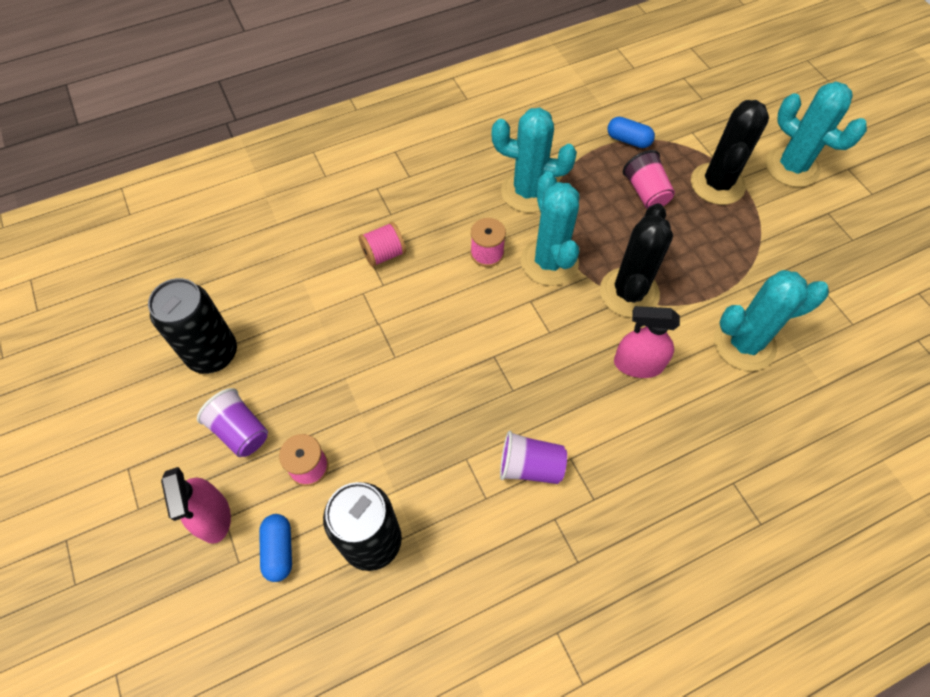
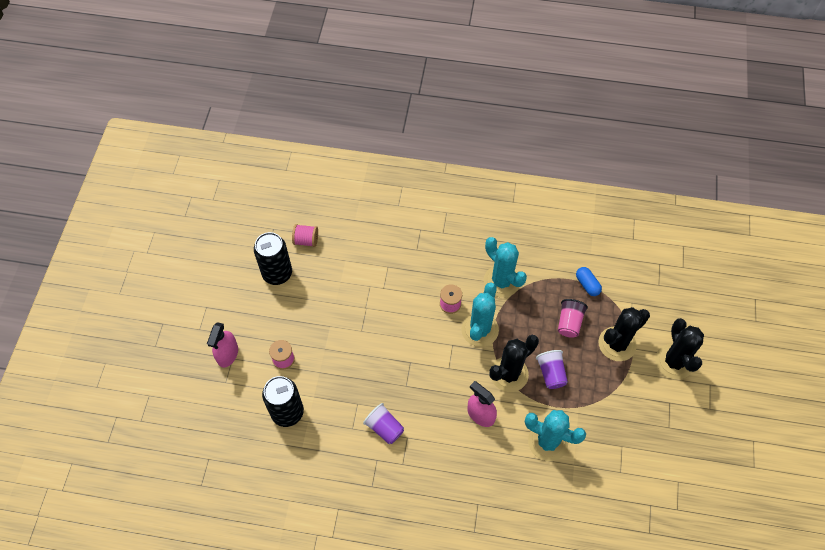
camera: 35 degrees right, 0 degrees up
(240, 431) = (265, 321): purple cup -> purple cup (551, 373)
(279, 550) = (245, 389): blue capsule -> none
(384, 254) = (396, 271): pink spool -> pink spool (306, 240)
(792, 167) = (674, 362): turquoise cactus -> black cactus

